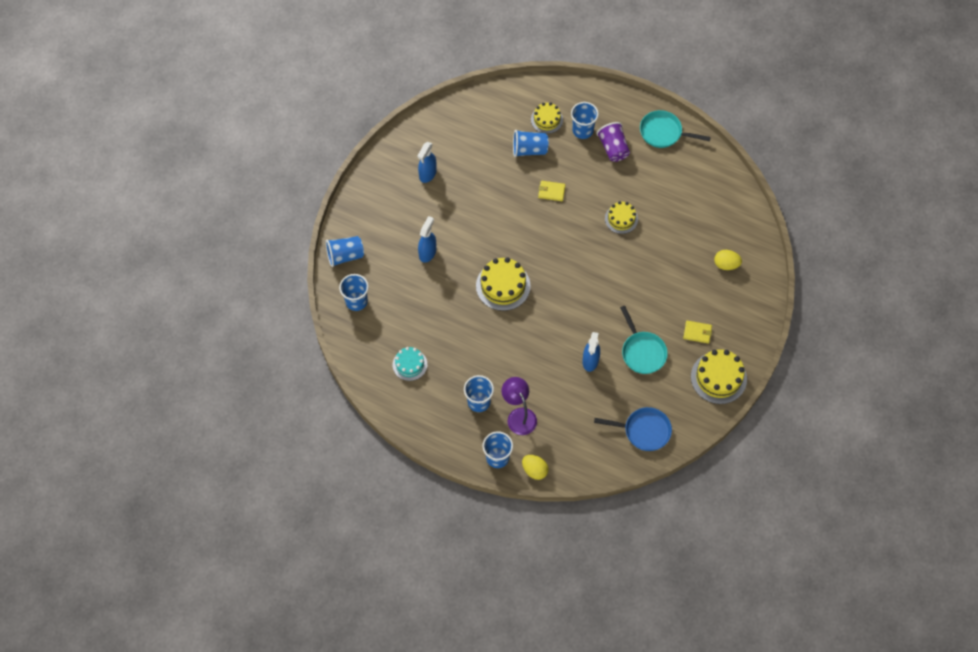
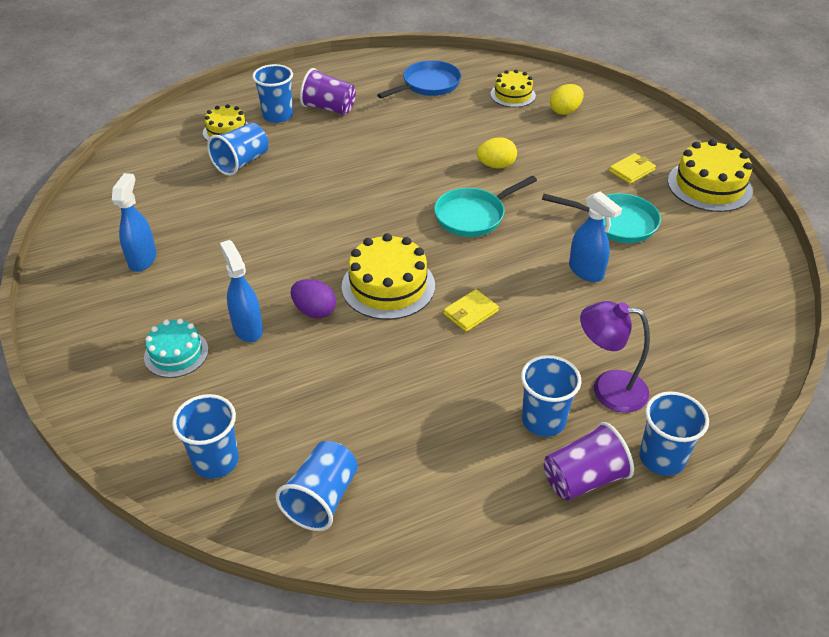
camera: 50 degrees left, 20 degrees down
(345, 256) = (128, 423): blue cup -> blue cup (322, 498)
(409, 364) = (397, 464): turquoise cake -> turquoise cake (176, 353)
(427, 174) = (143, 259): blue spray bottle -> blue spray bottle turned 150 degrees counterclockwise
(461, 269) = (314, 311): none -> purple egg
(461, 435) = (583, 479): none -> purple cup
(534, 470) = (719, 427): yellow egg -> yellow egg (496, 165)
(551, 191) = (317, 175): yellow wallet -> yellow wallet (470, 312)
(621, 219) = (420, 147): yellow cake -> yellow cake (513, 95)
(644, 431) = (737, 282): blue pan -> blue pan (428, 85)
(663, 132) = (359, 71): turquoise pan -> turquoise pan (473, 216)

